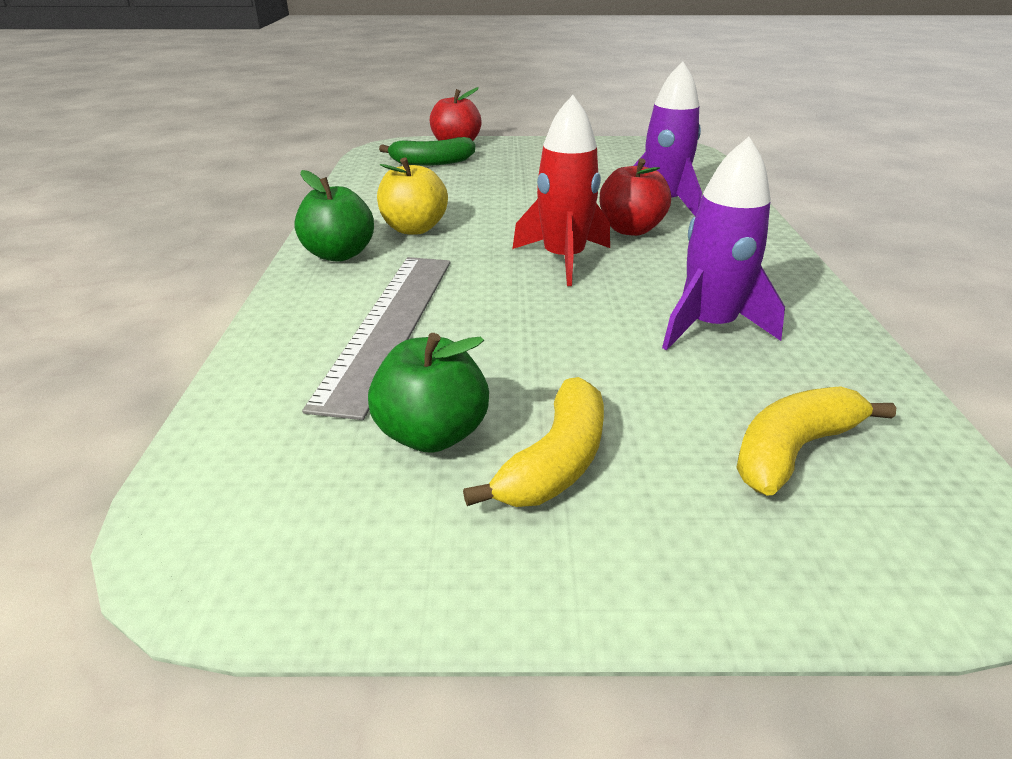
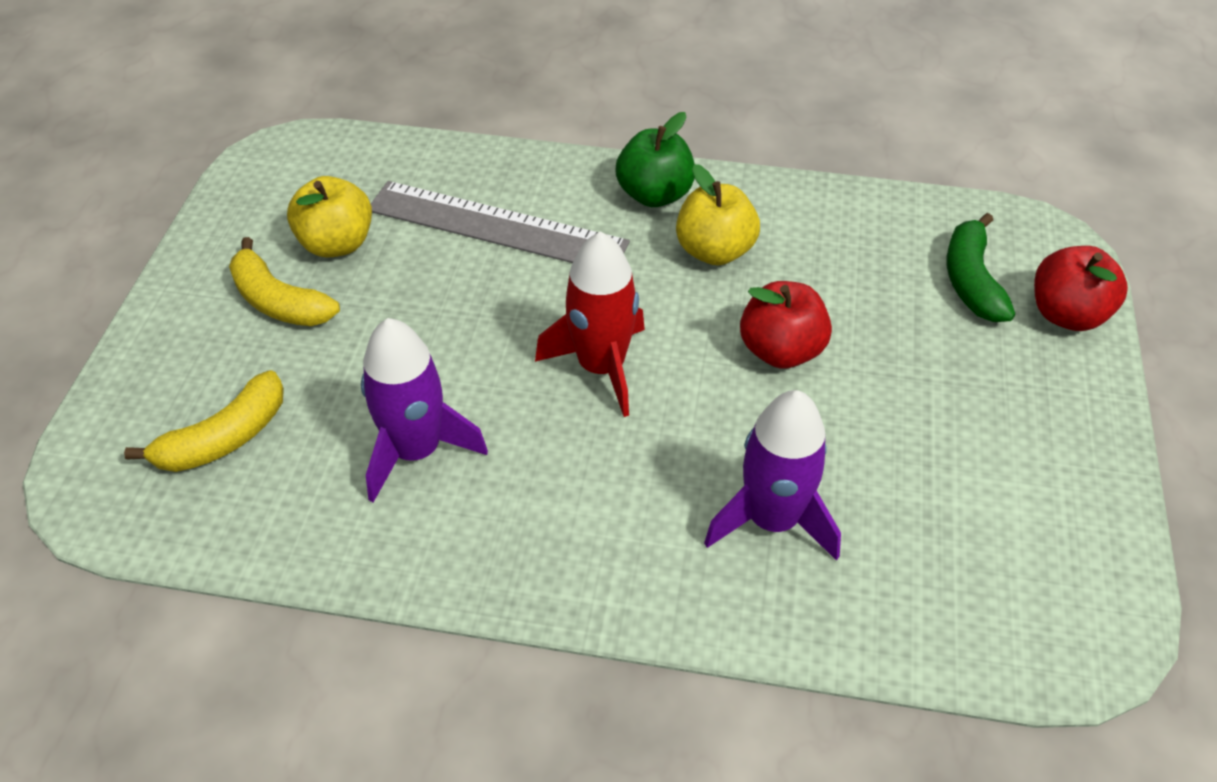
camera: 100 degrees right, 15 degrees up
(432, 434) = (337, 244): green apple -> yellow apple
(630, 229) = (677, 453): red apple -> red apple (781, 350)
(793, 450) = (224, 438): yellow banana -> yellow banana turned 75 degrees clockwise

